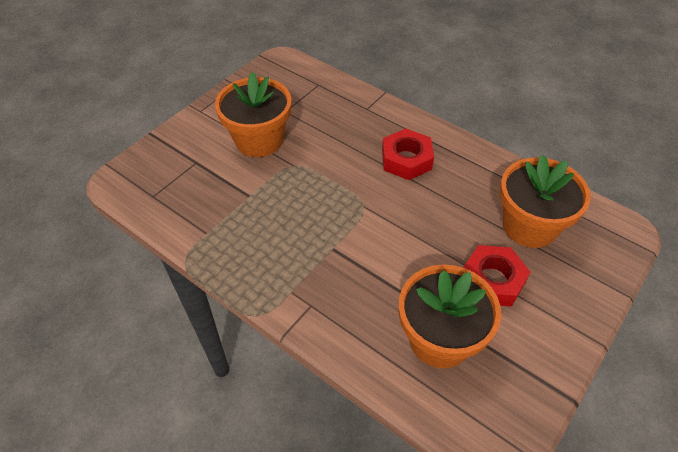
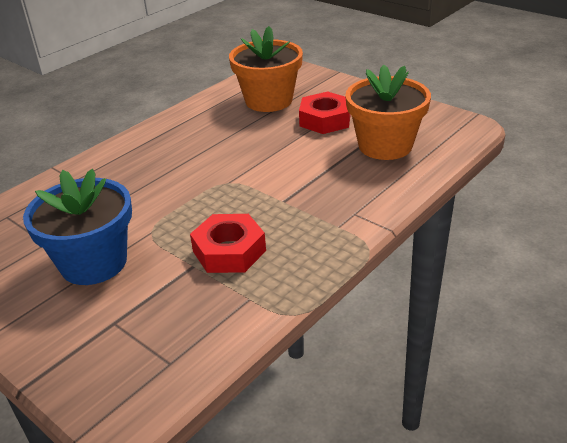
camera: 85 degrees left, 15 degrees down
(259, 140) = (94, 262): orange flower pot -> blue flower pot
(406, 160) = (169, 155): red nut -> red nut (229, 251)

